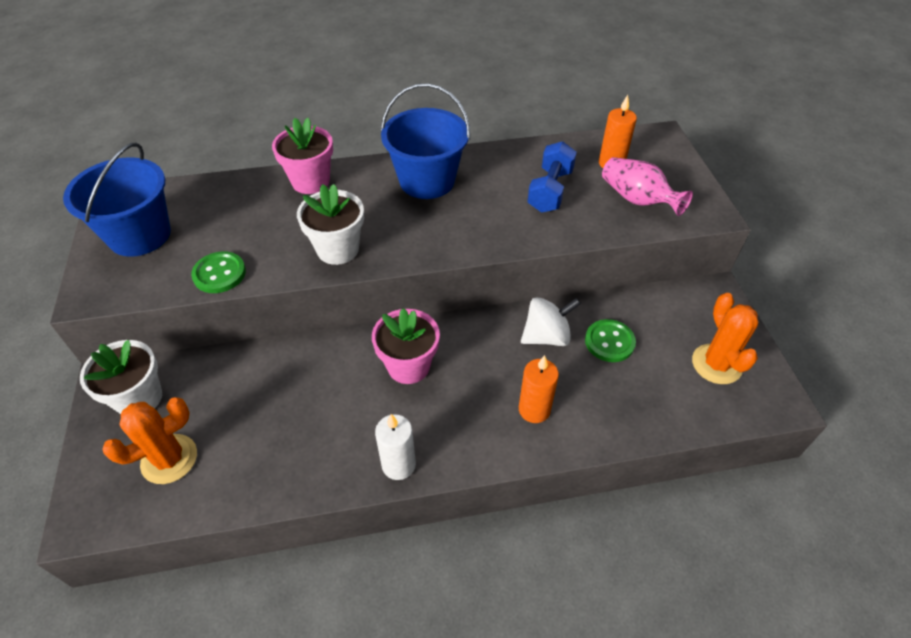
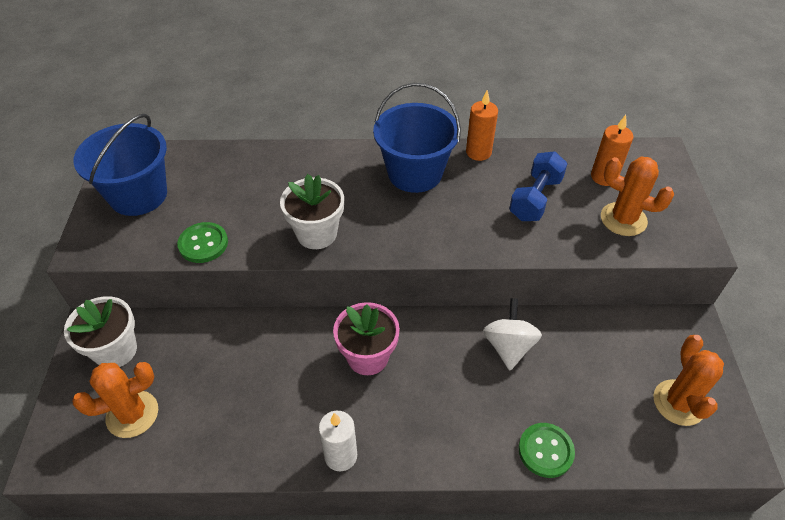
camera: 10 degrees right, 0 degrees up
(310, 181) = (303, 160): pink flower pot -> none
(534, 410) = (482, 421): orange candle -> orange candle (478, 152)
(546, 336) = (508, 346): white spinning top -> white spinning top turned 75 degrees counterclockwise
(609, 342) = (571, 362): green button -> green button (545, 451)
(637, 199) = (623, 219): pink vase -> orange cactus

